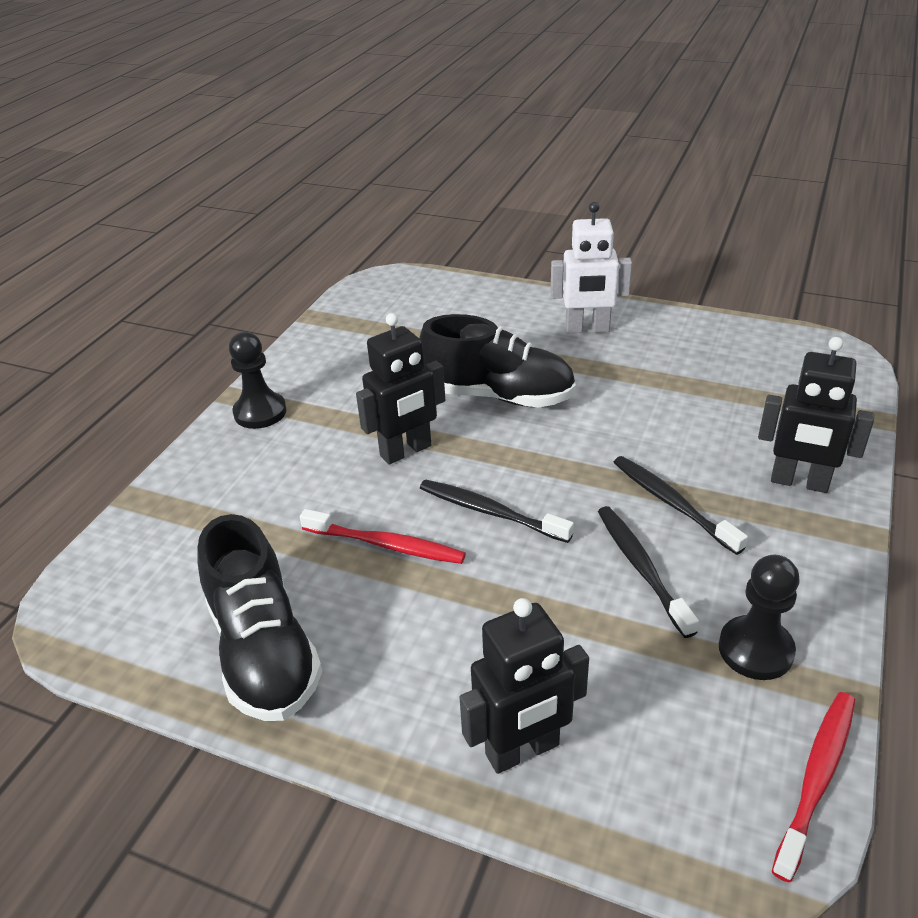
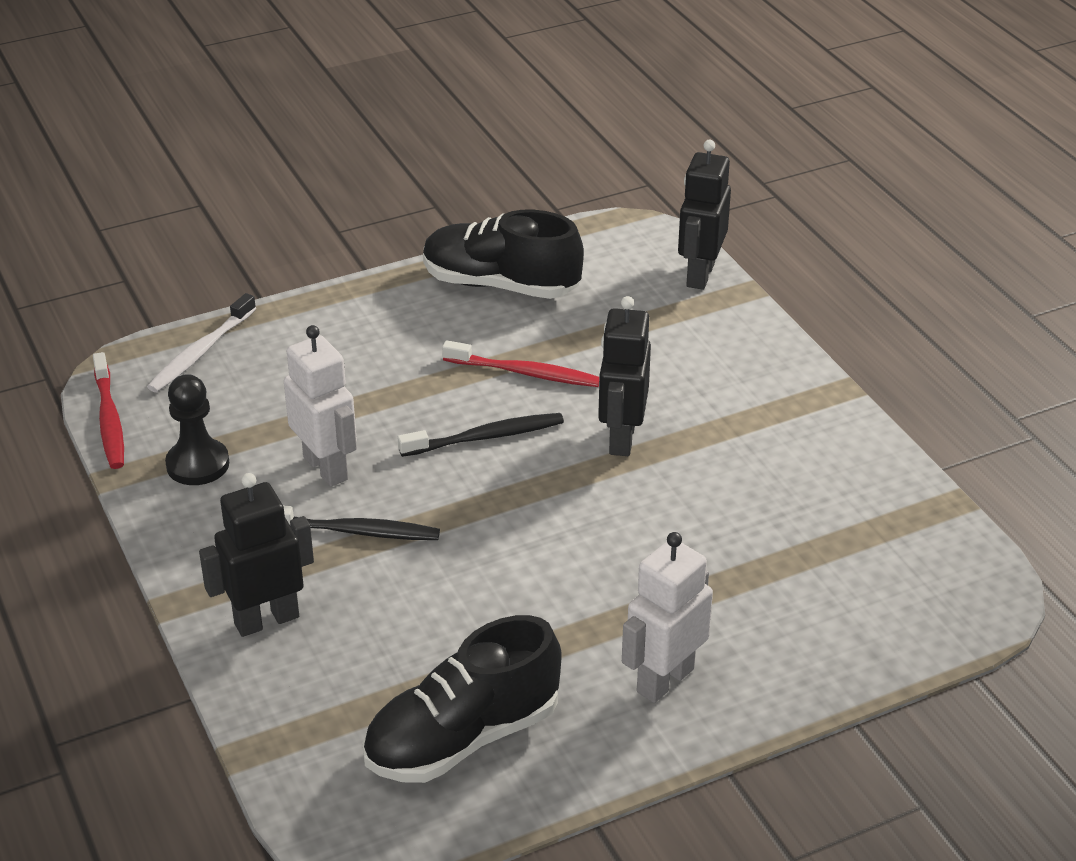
camera: 130 degrees right, 0 degrees up
(260, 412) = (792, 391): black pawn -> none
(385, 544) = (524, 373): red toothbrush -> red toothbrush turned 135 degrees counterclockwise
(498, 396) = (628, 535): black shoe -> black shoe (462, 738)
(523, 750) = (289, 336): black robot -> black robot (699, 275)
(636, 806) = (201, 352): none -> white toothbrush
(641, 568) = (326, 468): black toothbrush -> white robot

